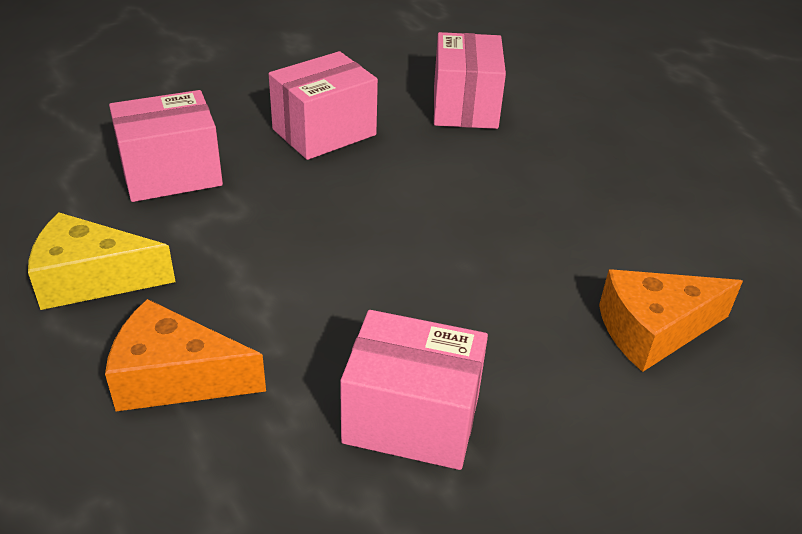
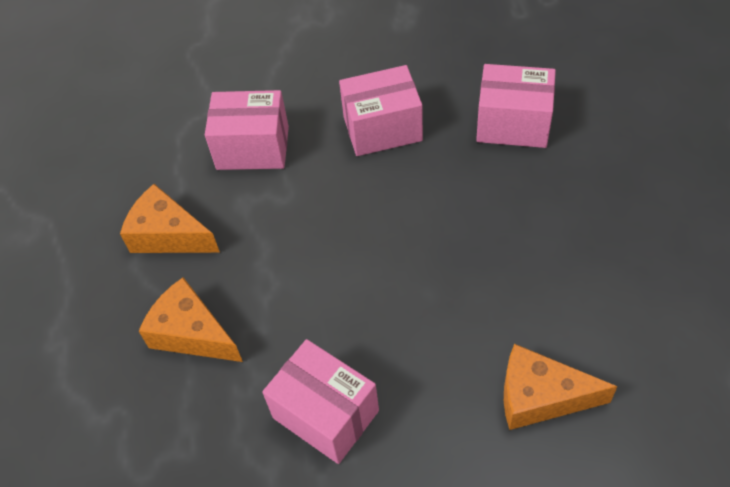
camera: 30 degrees right, 15 degrees up
(92, 279) = (168, 235): yellow cheese -> orange cheese
(465, 107) = (513, 124): pink box -> pink box turned 75 degrees clockwise

